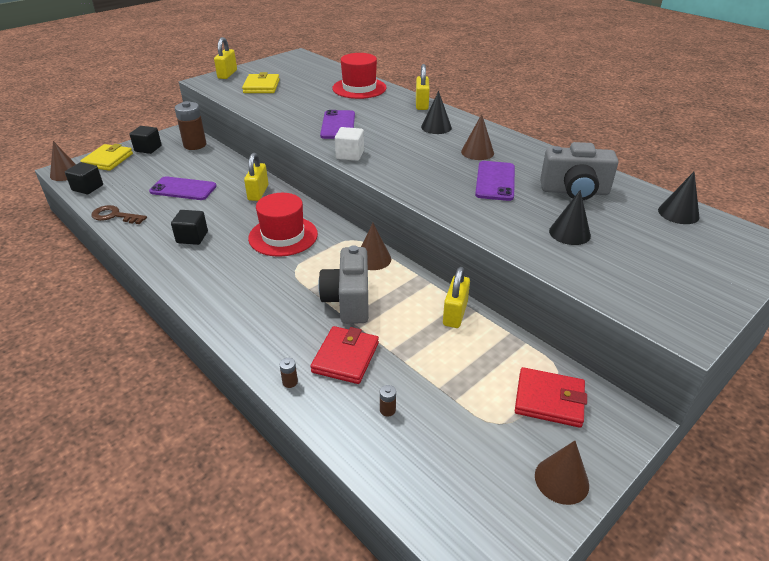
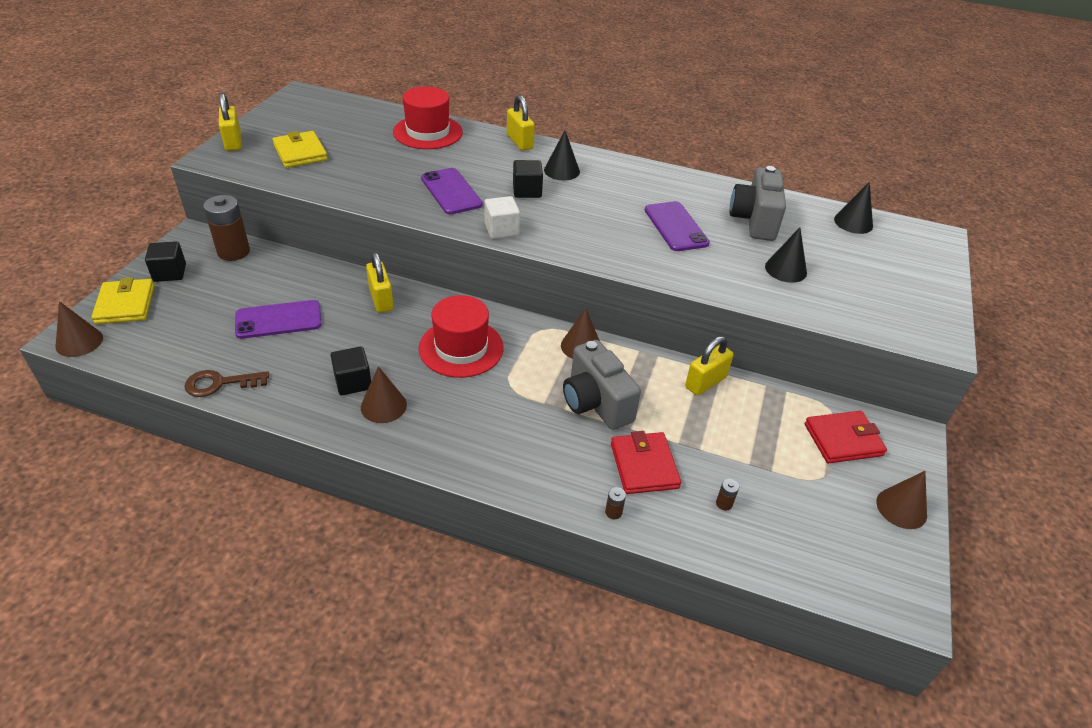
camera: 30 degrees left, 5 degrees up
(87, 188) = (137, 354): black cube -> black cube (527, 191)
(455, 314) = (705, 382): yellow padlock -> yellow padlock turned 60 degrees clockwise
(477, 152) = (630, 194): brown cone -> brown cone (383, 406)
(574, 191) = (754, 220): grey camera -> grey camera turned 120 degrees clockwise

